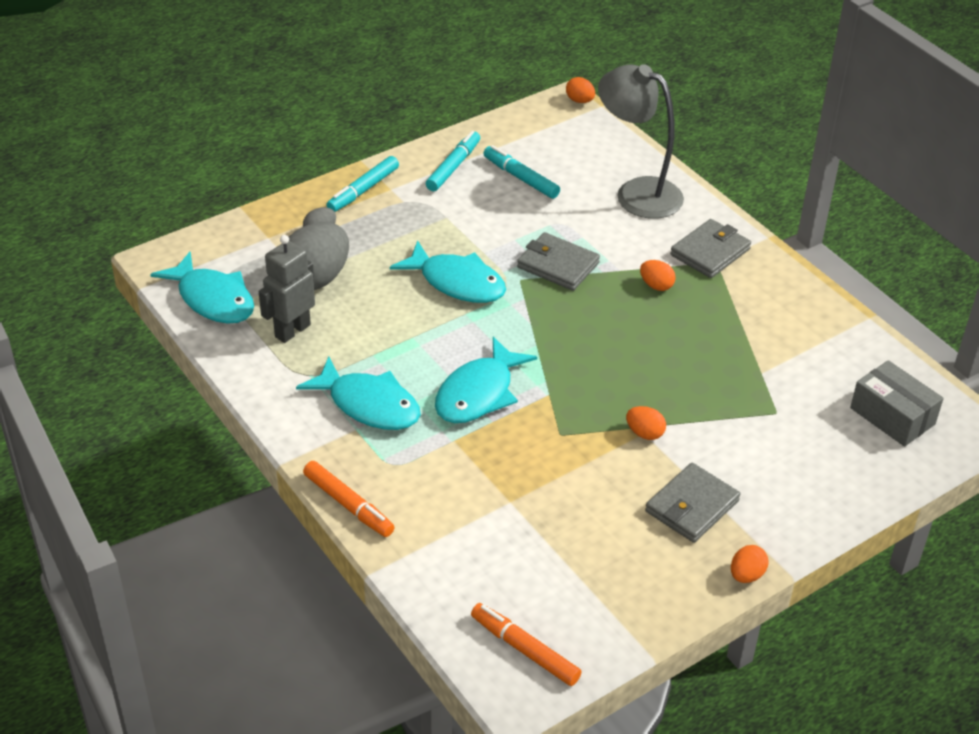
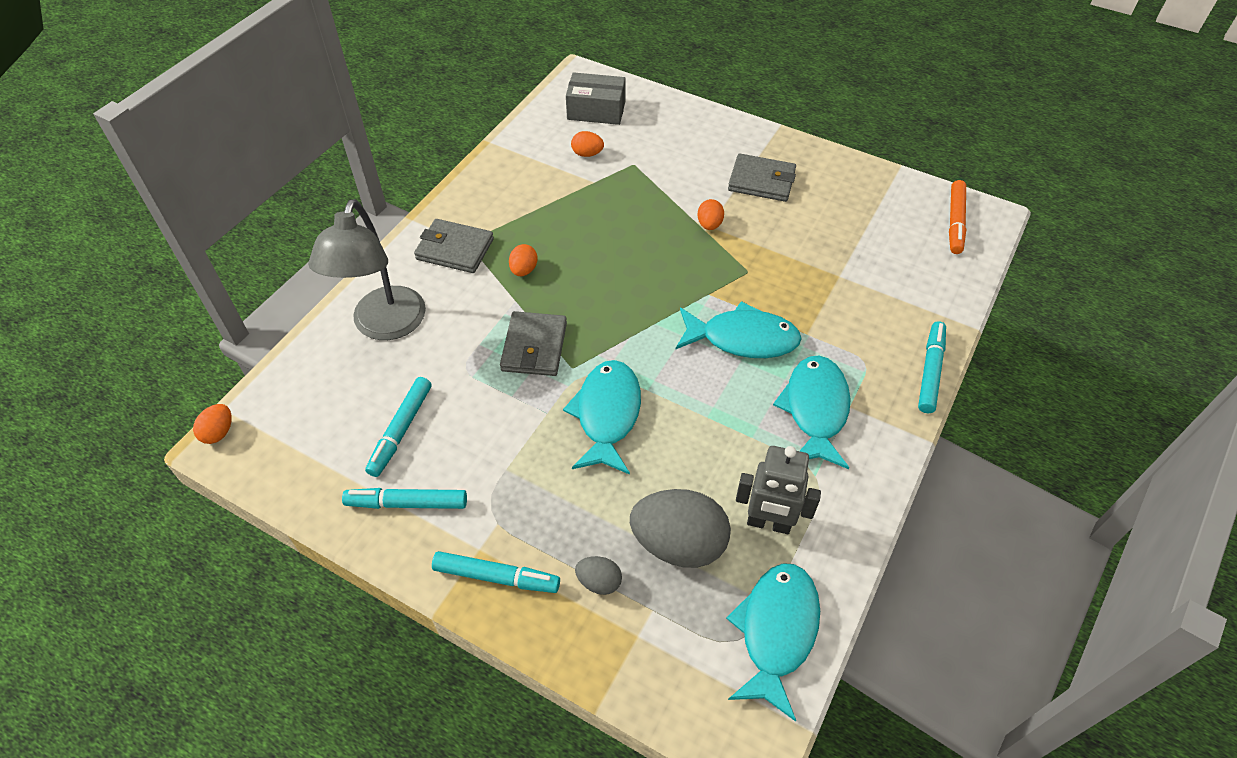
camera: 115 degrees left, 10 degrees up
(348, 505) = (930, 371): orange marker -> turquoise marker
(746, 575) = (799, 142): orange egg -> orange egg (587, 154)
(892, 416) = (596, 110): grey box -> grey box turned 75 degrees clockwise

